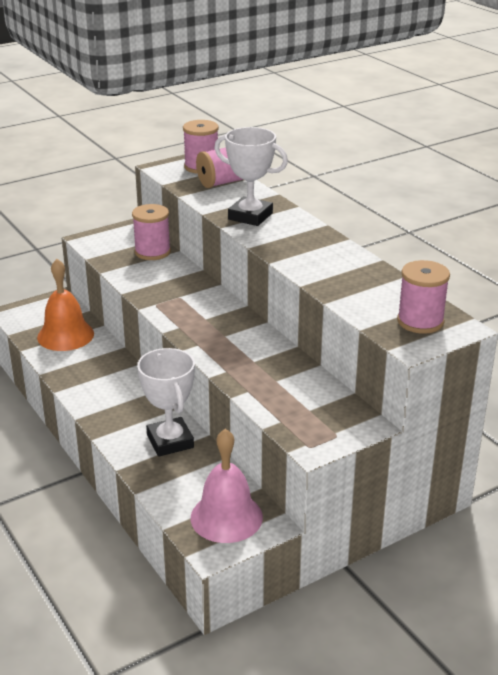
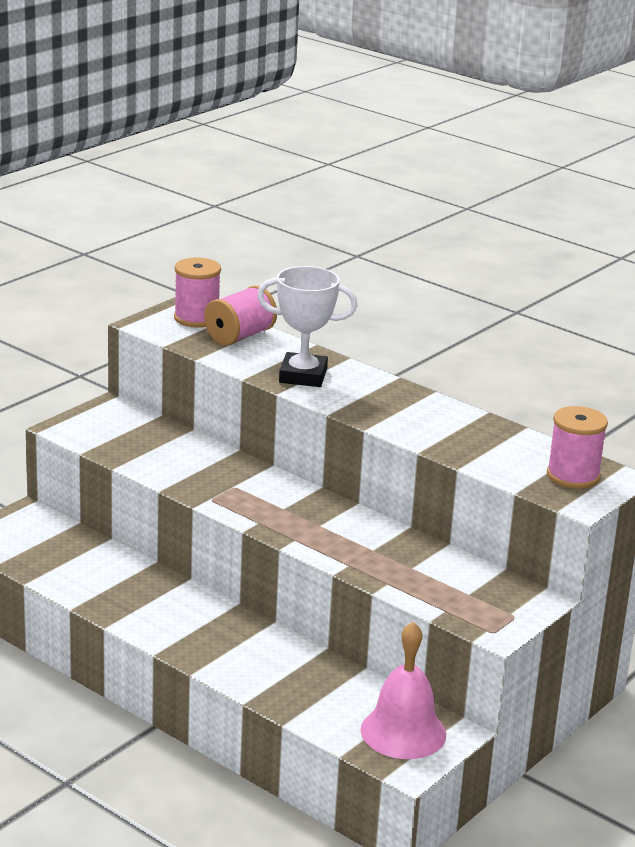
camera: 20 degrees left, 5 degrees down
(65, 335) = (71, 557): orange bell -> none
(152, 252) = (161, 435): pink spool -> none
(170, 441) = (287, 662): white trophy -> none

